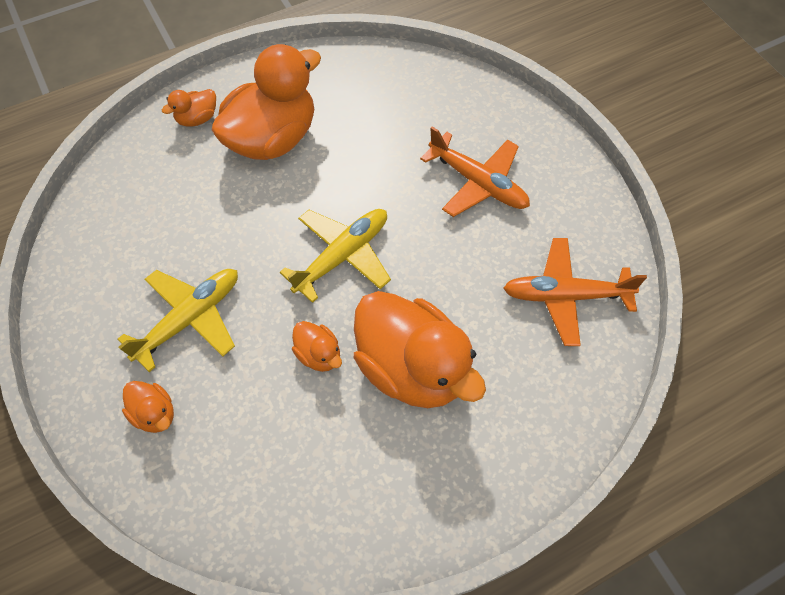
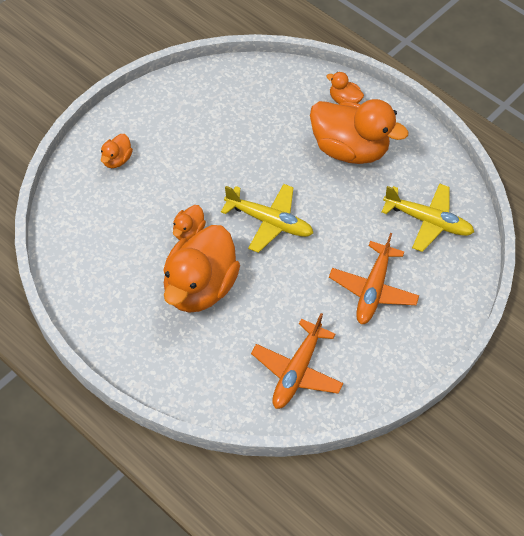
camera: 65 degrees right, 5 degrees down
(190, 319) = (186, 154): yellow plane -> yellow plane (427, 221)
(565, 296) = (296, 371): orange plane -> orange plane turned 135 degrees counterclockwise

